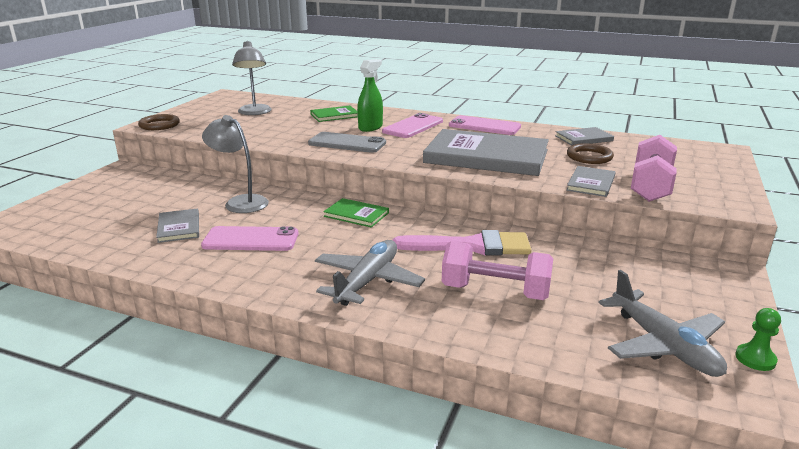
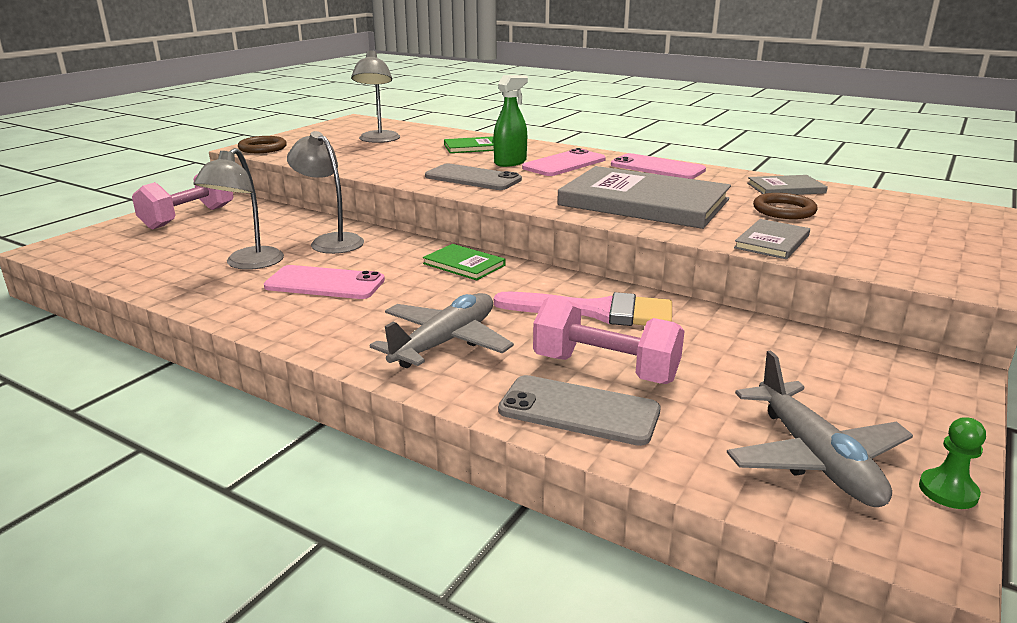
camera: 10 degrees right, 0 degrees up
(179, 227) = (248, 264): grey book -> grey lamp
(488, 326) = (579, 410): none -> grey phone
(650, 186) = (856, 250): pink dumbbell -> pink dumbbell (189, 217)

